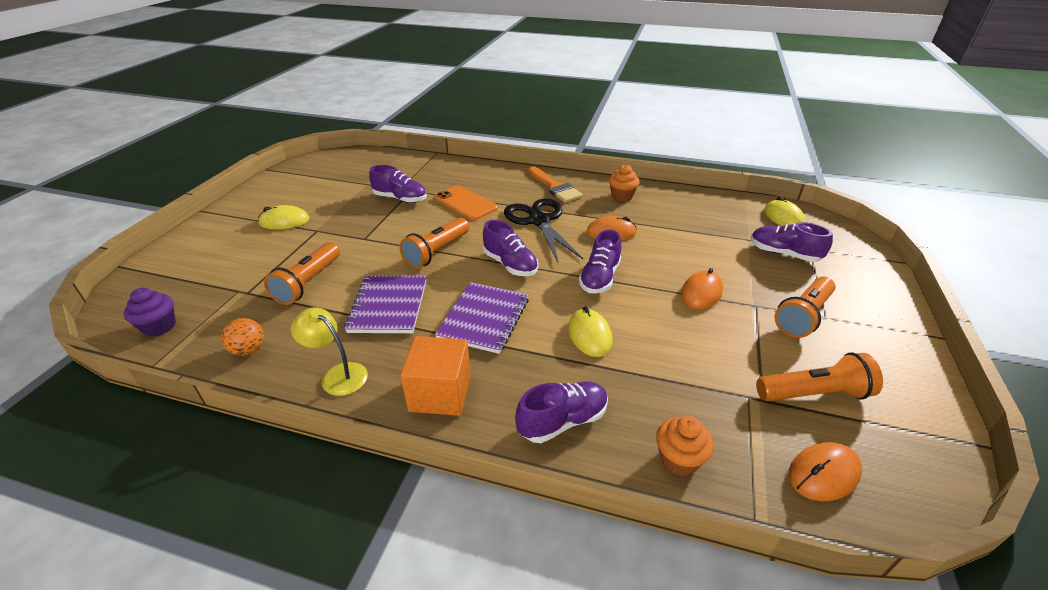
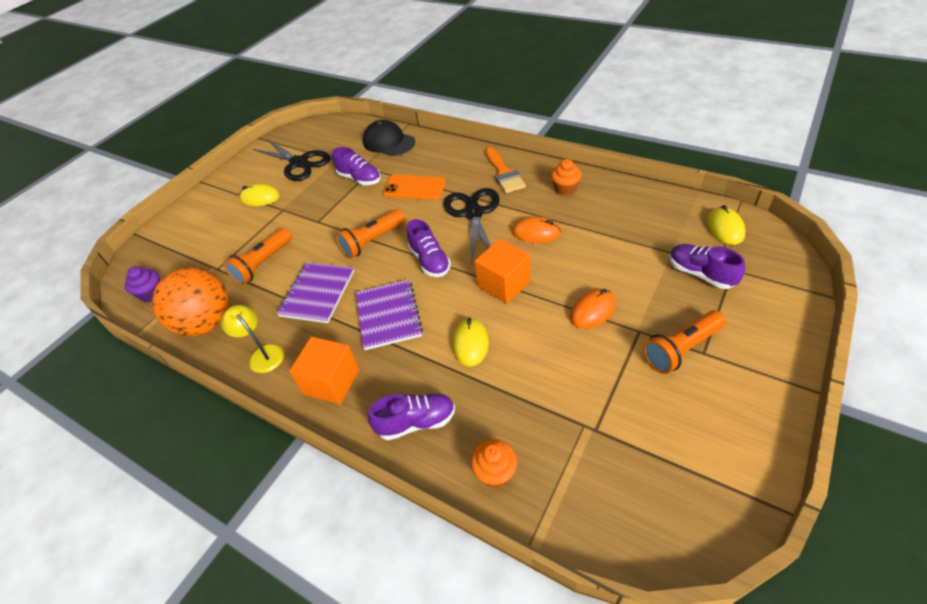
camera: 20 degrees right, 10 degrees up
(249, 350) = (207, 323): orange ball -> orange ball, size x2.28
(323, 188) = (299, 163): none -> black scissors
(421, 167) = (389, 142): none -> black cap
(465, 203) = (414, 188): orange phone -> orange phone turned 45 degrees counterclockwise
(484, 318) = (388, 315): purple notebook -> purple notebook turned 45 degrees counterclockwise
(599, 278) = (504, 284): purple shoe -> orange cube
(814, 393) = (647, 431): orange flashlight -> none
(823, 474) = (613, 508): orange mouse -> none

